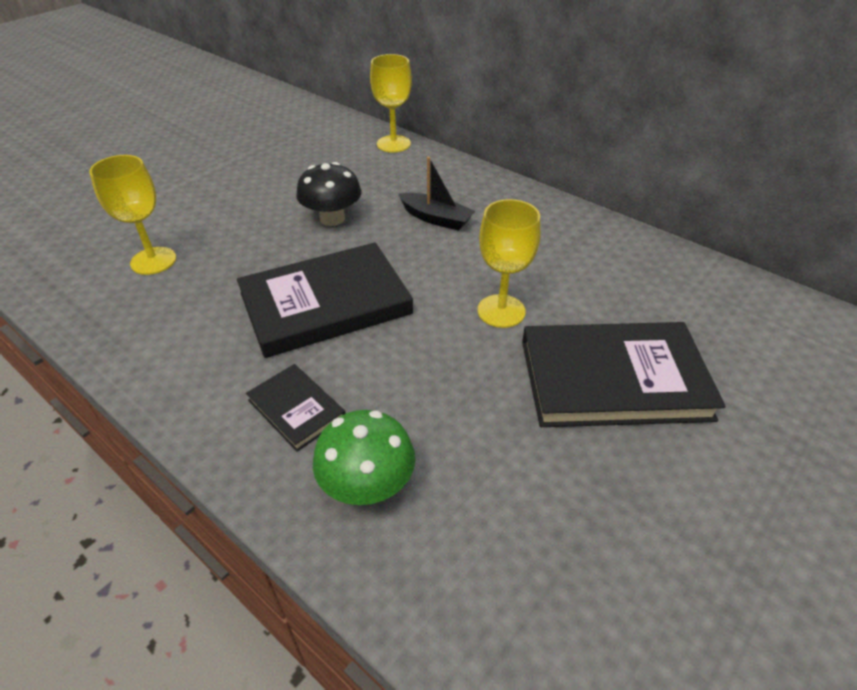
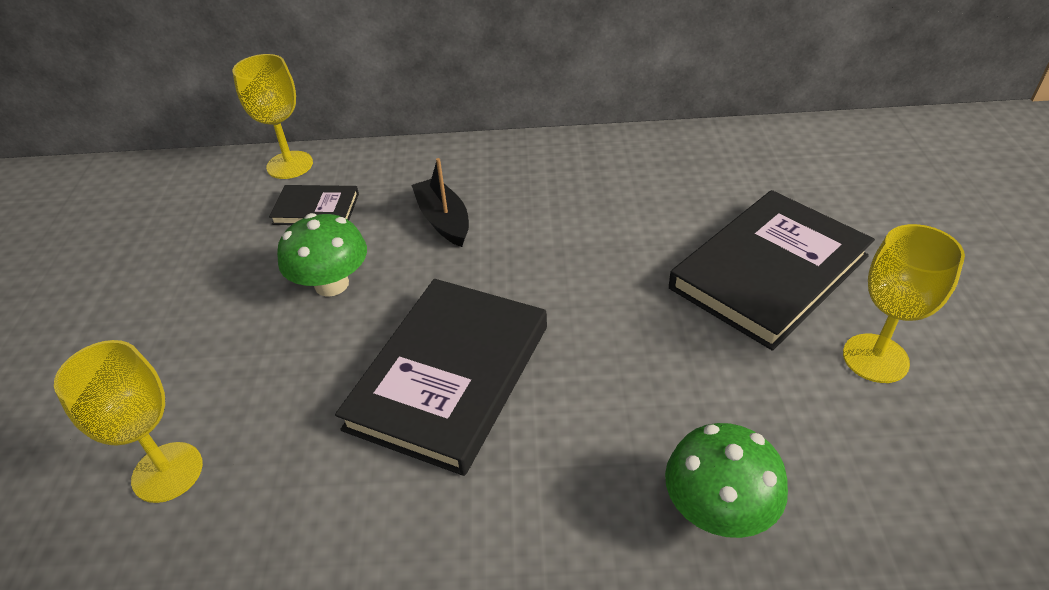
camera: 40 degrees left, 0 degrees up
(296, 409) = (565, 498): black book -> black book (316, 209)
(332, 218) = (331, 284): black mushroom -> green mushroom
(436, 218) = (443, 220): black boat -> black boat turned 105 degrees counterclockwise
(501, 311) = (617, 272): yellow goblet -> yellow goblet (875, 358)

